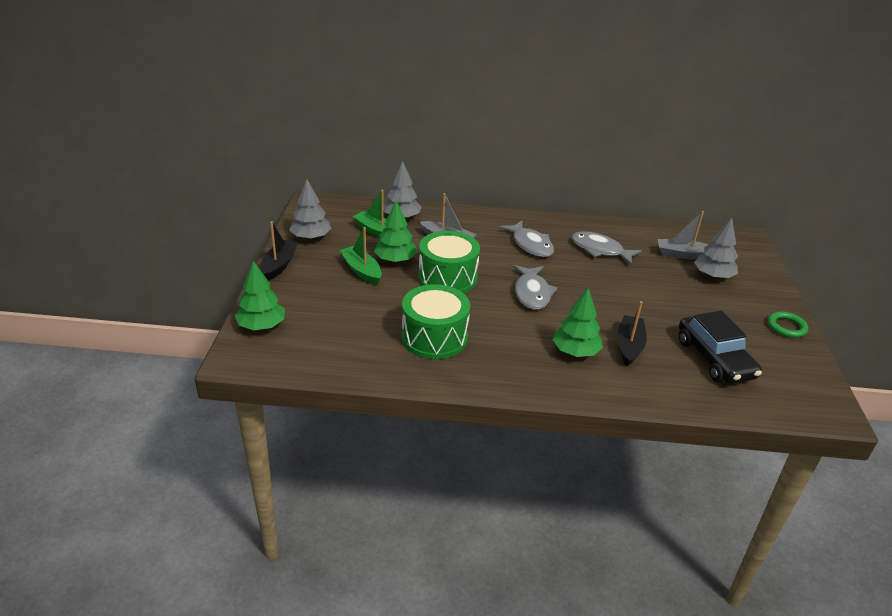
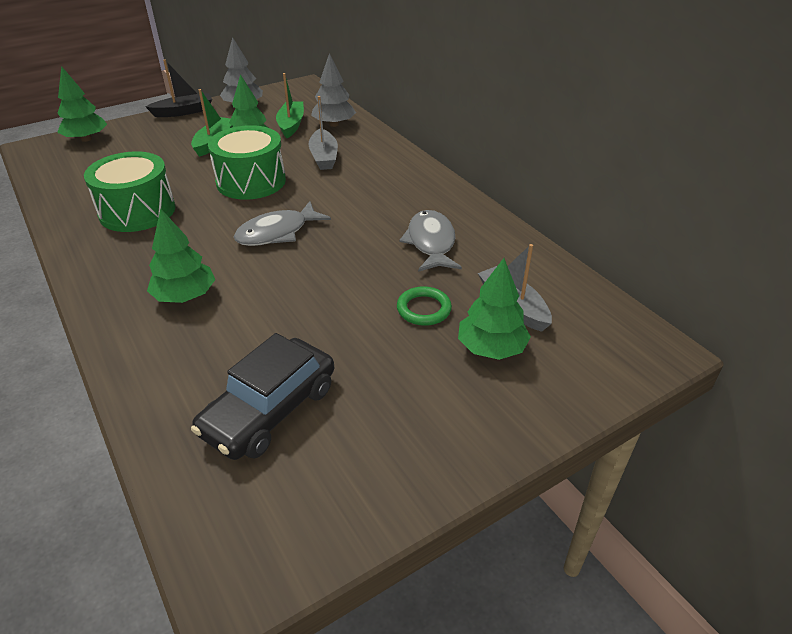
camera: 55 degrees right, 5 degrees up
(530, 245) = (378, 199): grey fish -> none
(629, 346) = (233, 329): black boat -> none
(713, 276) = (491, 348): grey tree -> green tree
(786, 327) = (435, 464): green ring -> green ring (424, 309)

